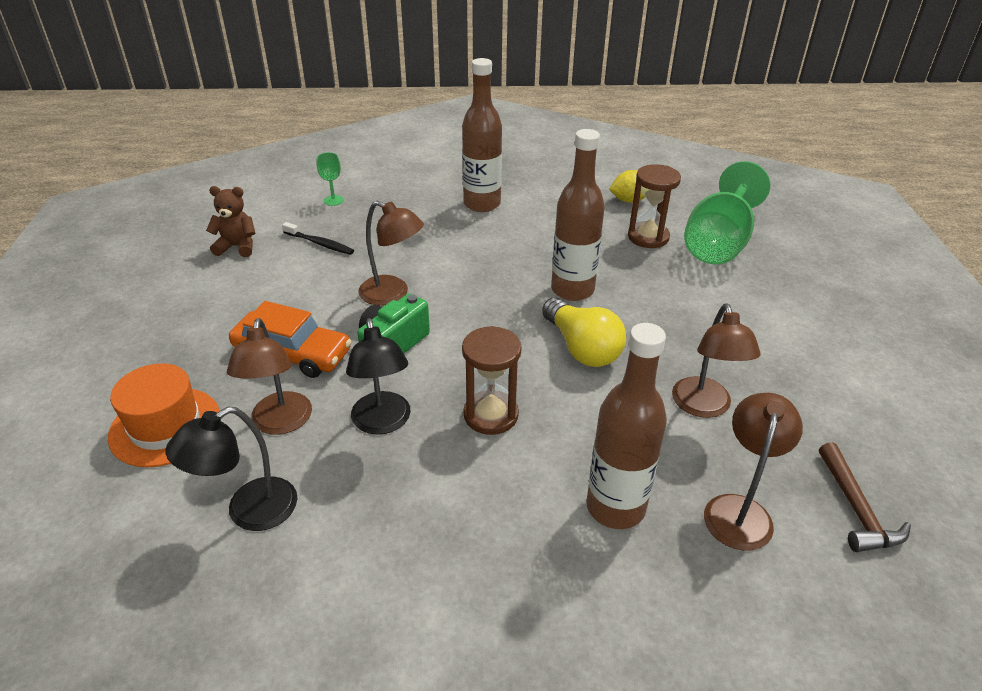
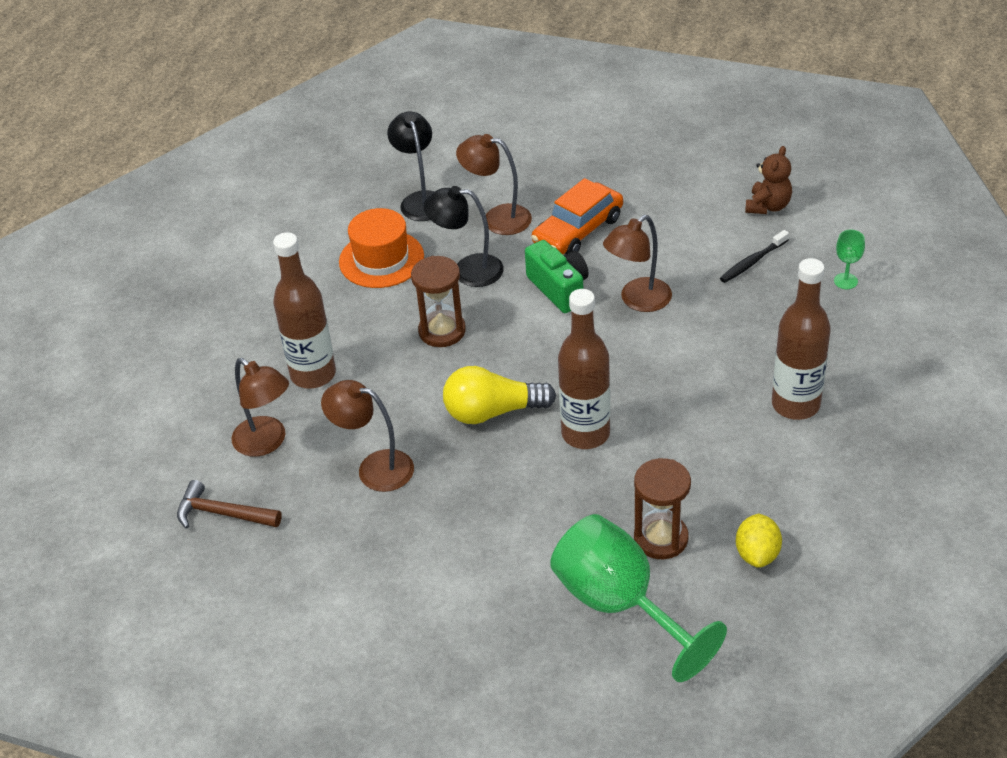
camera: 115 degrees right, 5 degrees up
(165, 426) = (525, 164): orange hat -> orange hat (381, 259)

